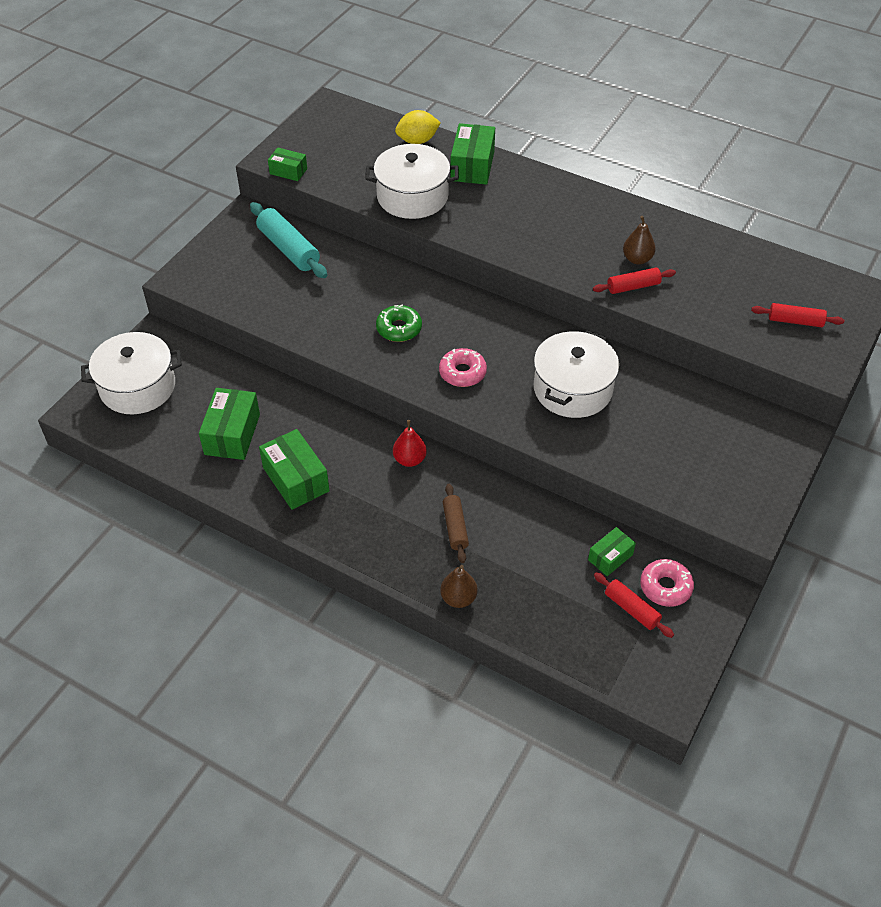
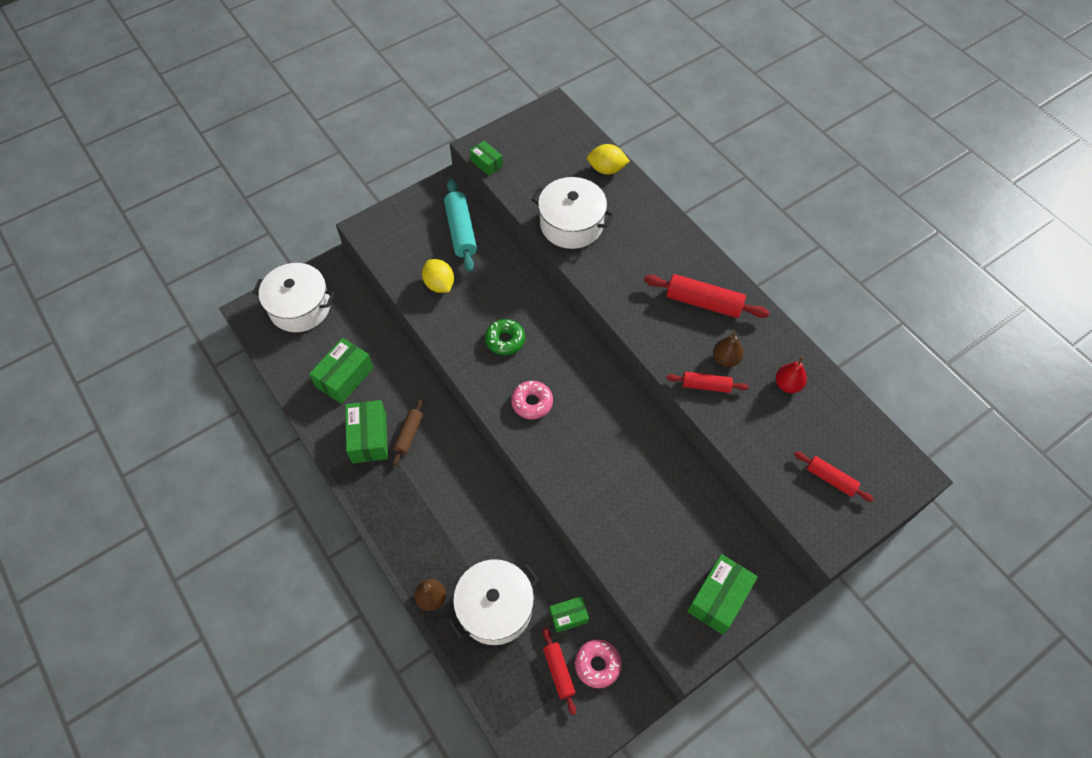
camera: 25 degrees right, 10 degrees up
(296, 303) = (439, 284): none -> yellow lemon
(410, 459) = (462, 457): red pear -> red pear (787, 384)
(455, 527) = (463, 533): brown rolling pin -> brown rolling pin (409, 434)
(472, 166) = (638, 211): green box -> green box (718, 598)
(573, 389) = (612, 456): white pot -> white pot (495, 608)
(586, 221) = (703, 303): none -> red rolling pin

